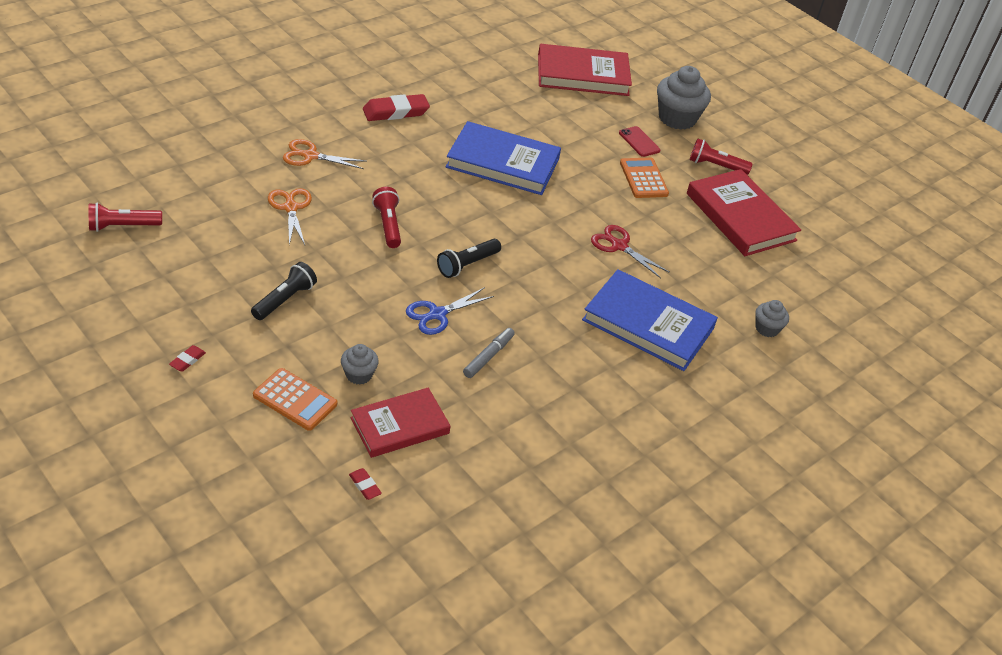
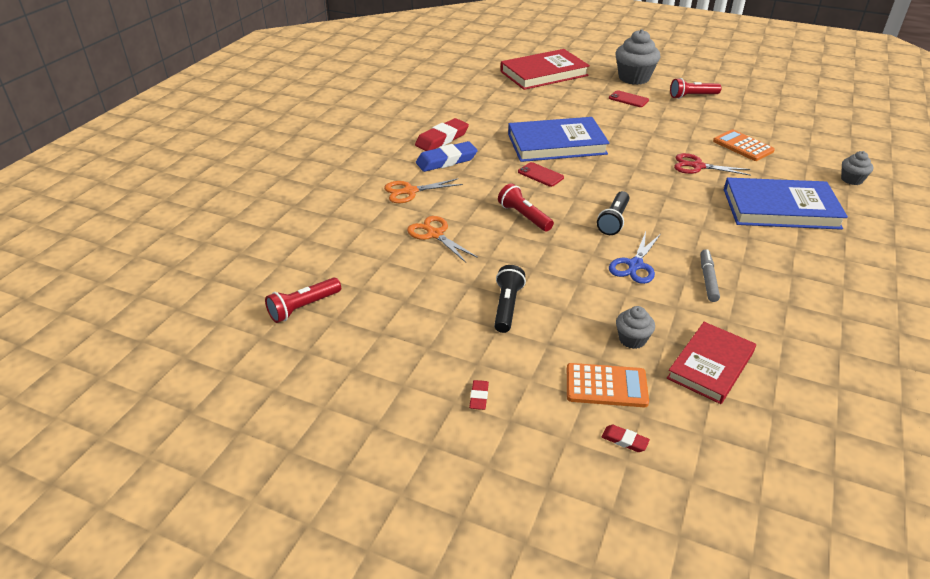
camera: 20 degrees left, 5 degrees down
(365, 486) = (745, 431): red eraser -> red eraser (624, 440)
(376, 137) = (446, 160): none -> blue eraser
(450, 189) = (540, 175): none -> red phone
(643, 178) = (659, 119): orange calculator -> orange calculator (743, 146)
(740, 217) = (746, 120): red book -> none

